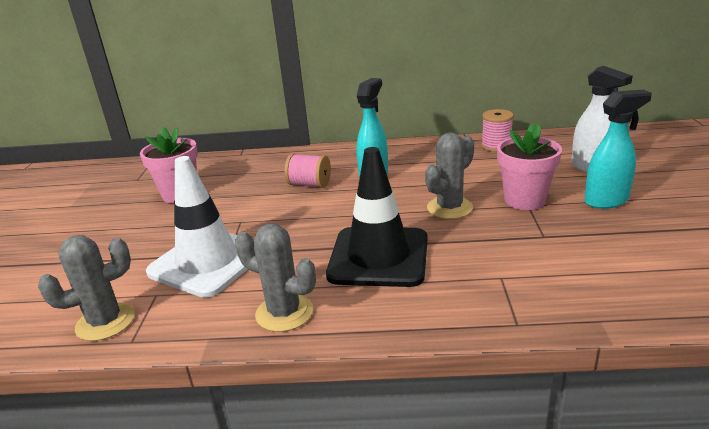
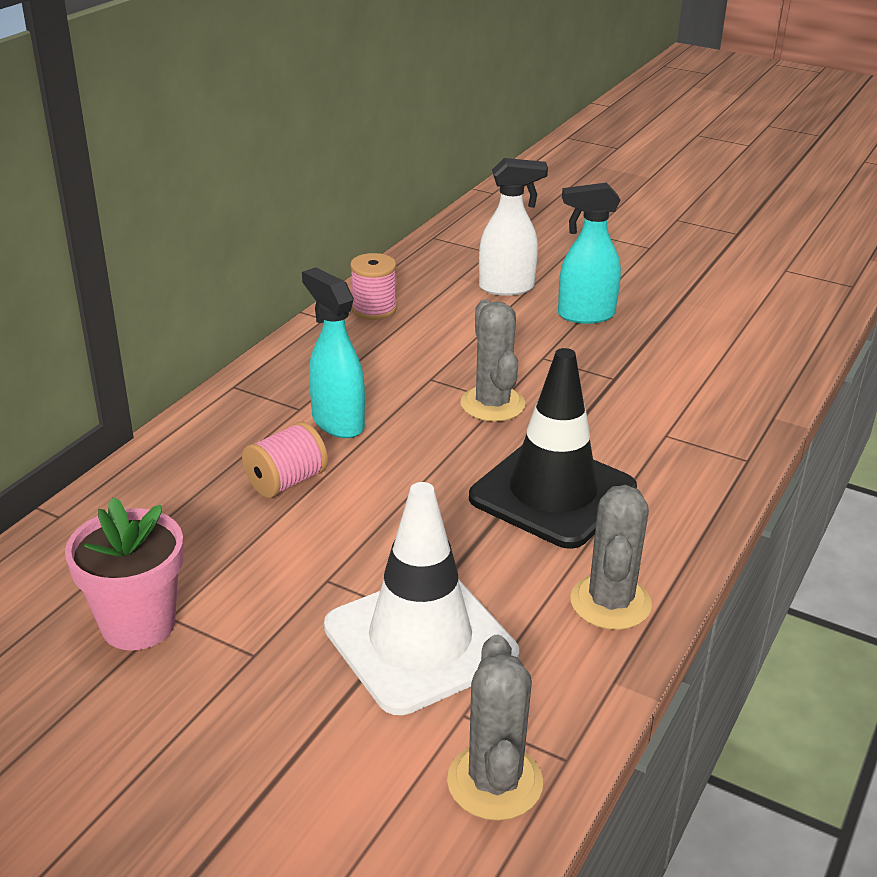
camera: 65 degrees left, 5 degrees up
(284, 313) = (610, 602): grey cactus -> grey cactus turned 45 degrees counterclockwise
(524, 200) = (530, 354): pink flower pot -> none
(606, 201) = (585, 315): turquoise spray bottle -> turquoise spray bottle turned 105 degrees counterclockwise

